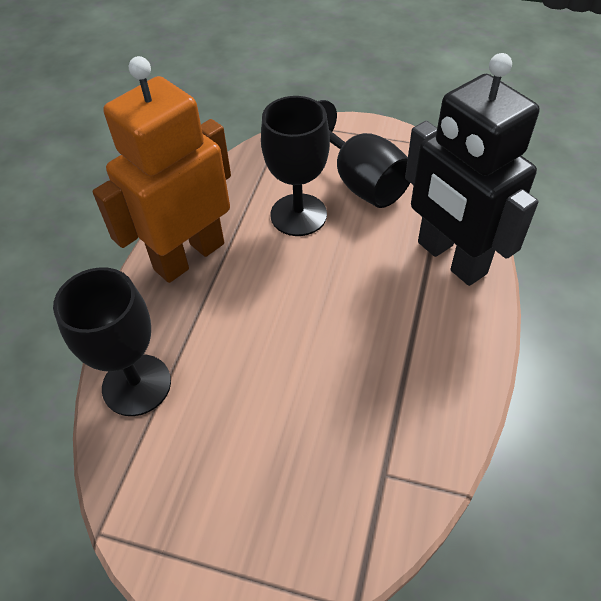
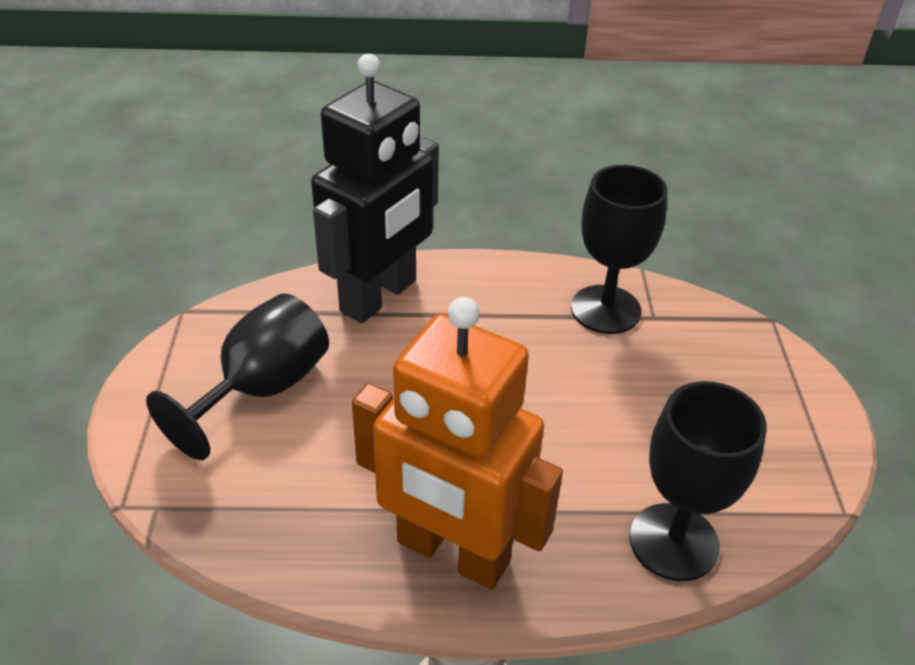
camera: 110 degrees left, 10 degrees down
(298, 215) = (339, 443): black goblet -> black goblet (605, 309)

